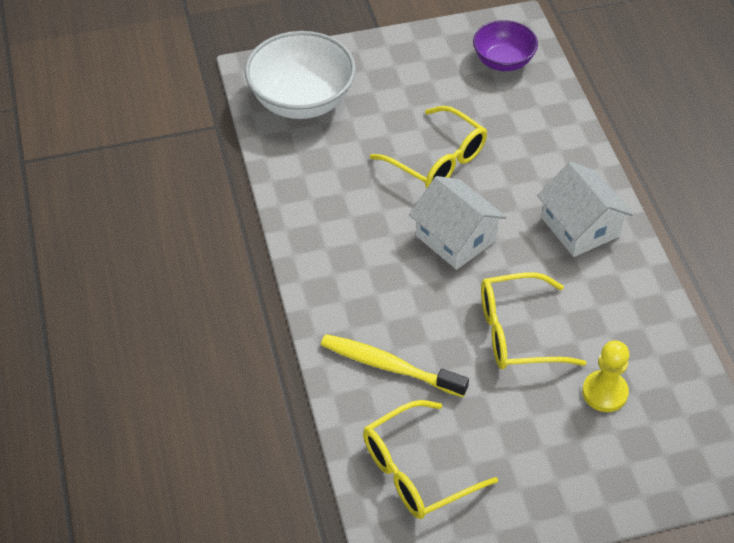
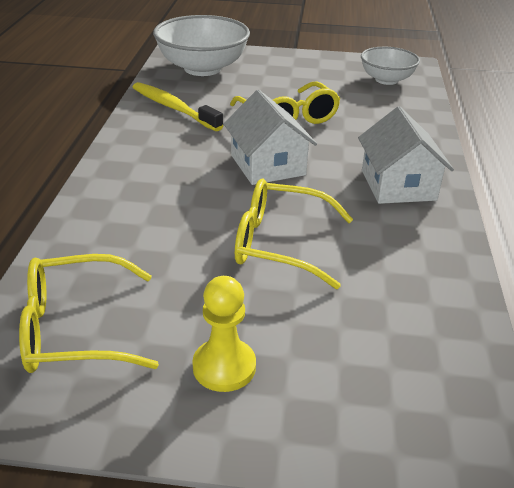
camera: 20 degrees right, 15 degrees down
(389, 366) = (127, 235): yellow toothbrush -> yellow toothbrush (173, 108)
(503, 61) = (386, 80): purple bowl -> white bowl
(605, 392) = (348, 321): yellow pawn -> yellow pawn (224, 367)

